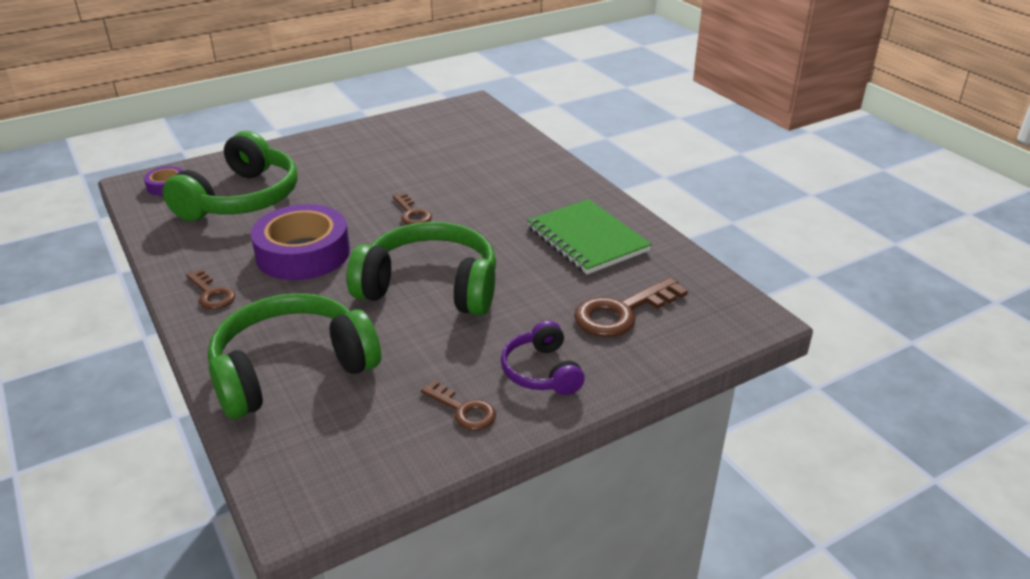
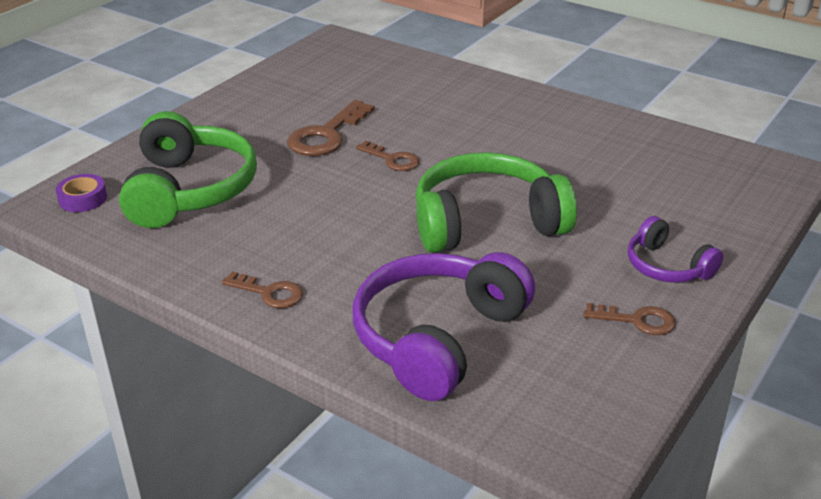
camera: 25 degrees left, 0 degrees up
(292, 370) = (438, 338): green headphones -> purple headphones
(303, 253) = (322, 226): purple tape -> none
(587, 239) = (582, 141): green notebook -> none
(622, 312) = (679, 196): brown key -> brown key (326, 135)

